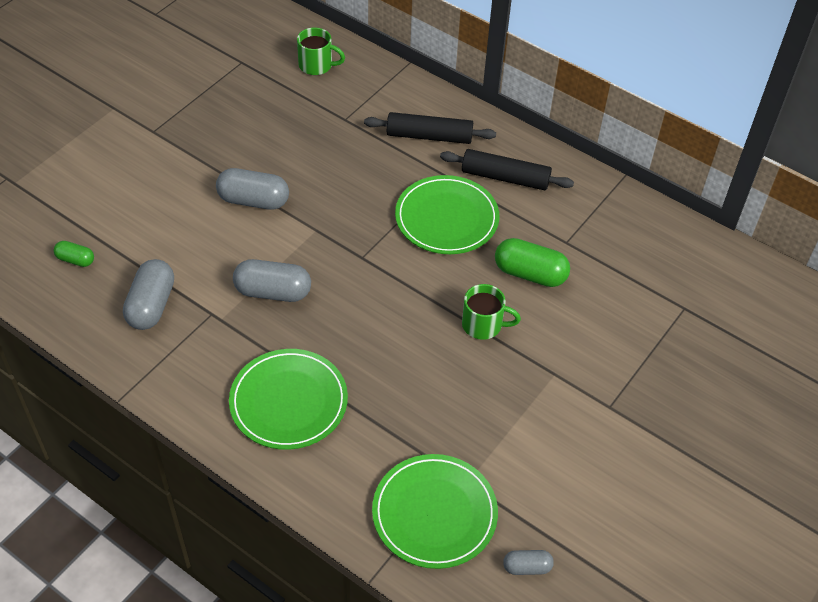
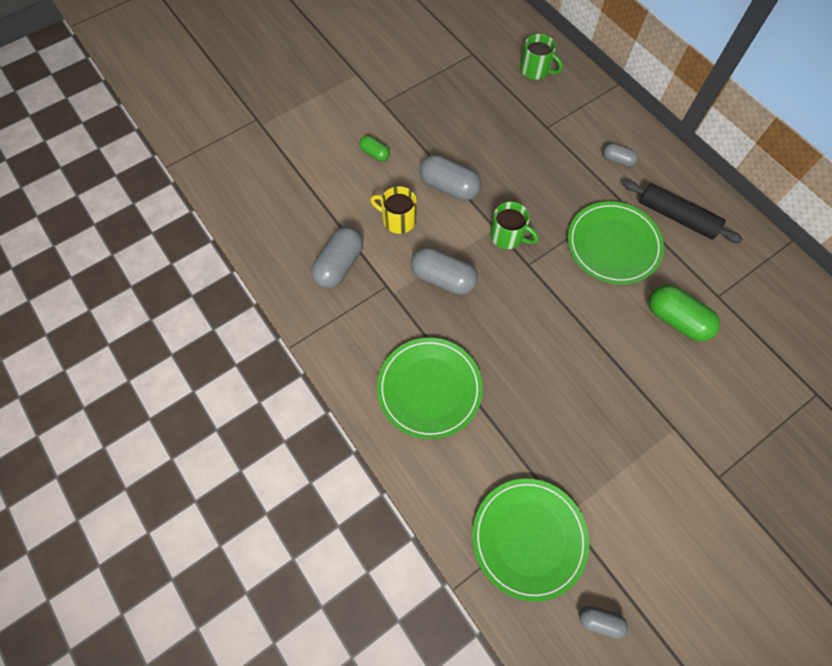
camera: 20 degrees right, 15 degrees up
(75, 260) = (290, 207): green capsule -> green capsule (375, 153)
(205, 245) = (398, 220): none -> yellow mug
(429, 136) = (617, 160): black rolling pin -> grey capsule
(483, 325) = (620, 360): green mug -> green mug (508, 236)

